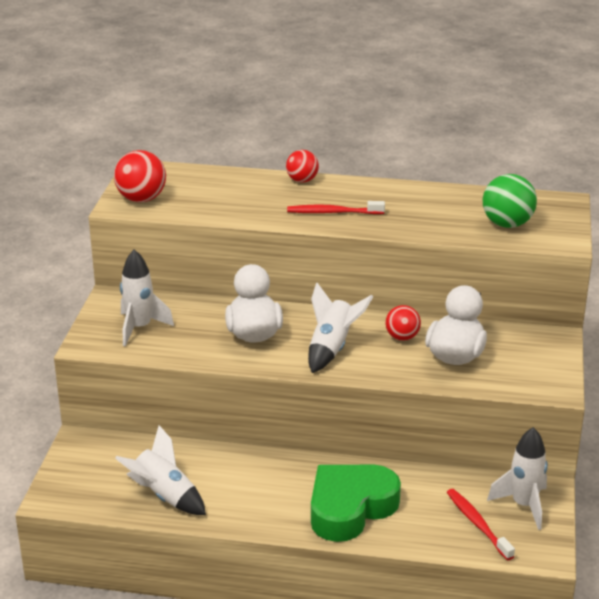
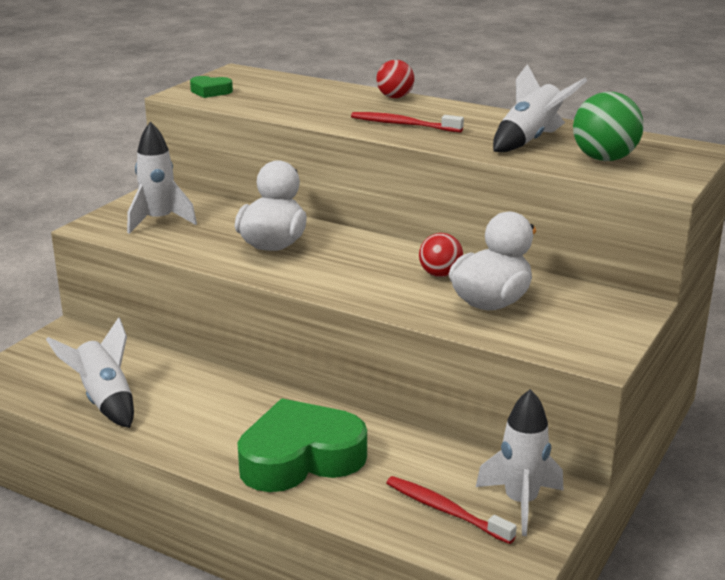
camera: 20 degrees right, 5 degrees down
(141, 199) = (210, 91): red ball -> green heart
(332, 348) = (349, 271): white rocket -> white rocket (530, 140)
(477, 524) = (445, 510): red toothbrush -> red toothbrush turned 45 degrees counterclockwise

